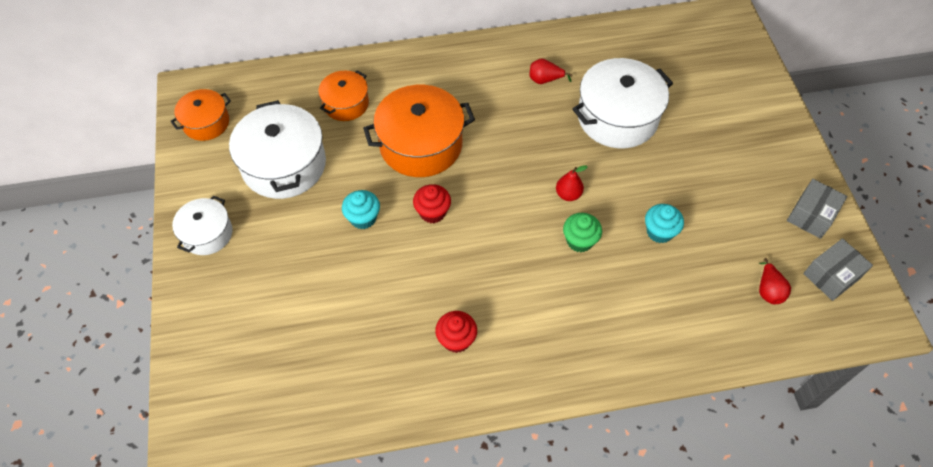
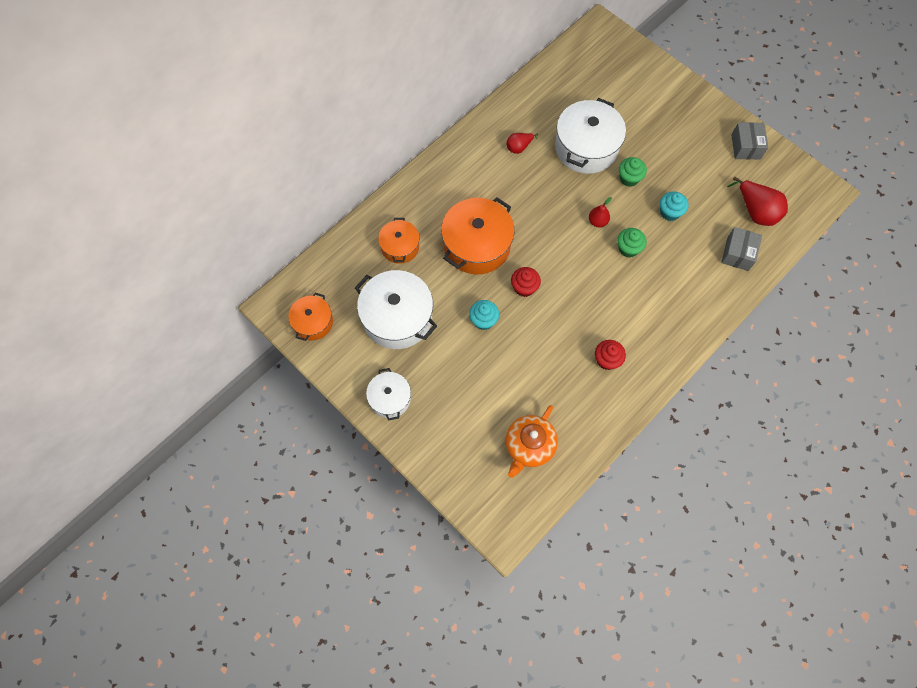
camera: 35 degrees left, 10 degrees up
(295, 372) = (529, 446): none -> orange teapot
(640, 172) = (629, 178): none -> green cupcake
(768, 290) = (755, 211): red pear -> red pear, size x1.76
(831, 276) = (782, 180): grey box -> grey box (738, 254)

